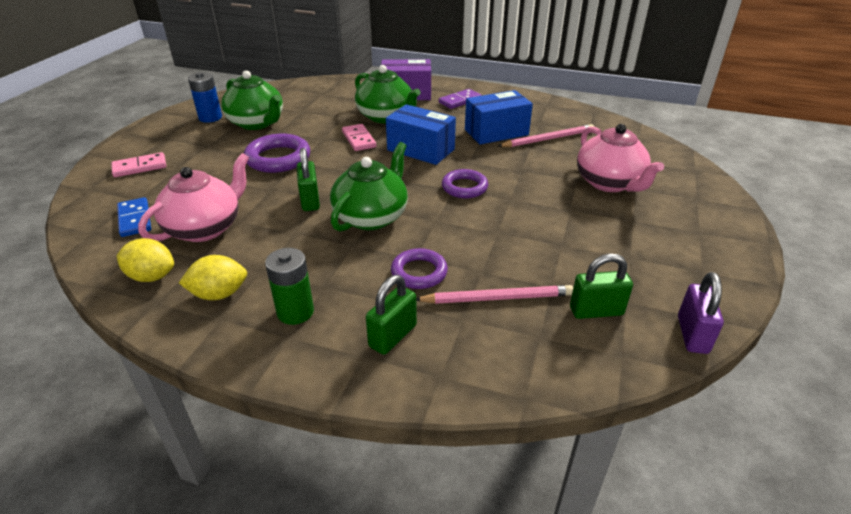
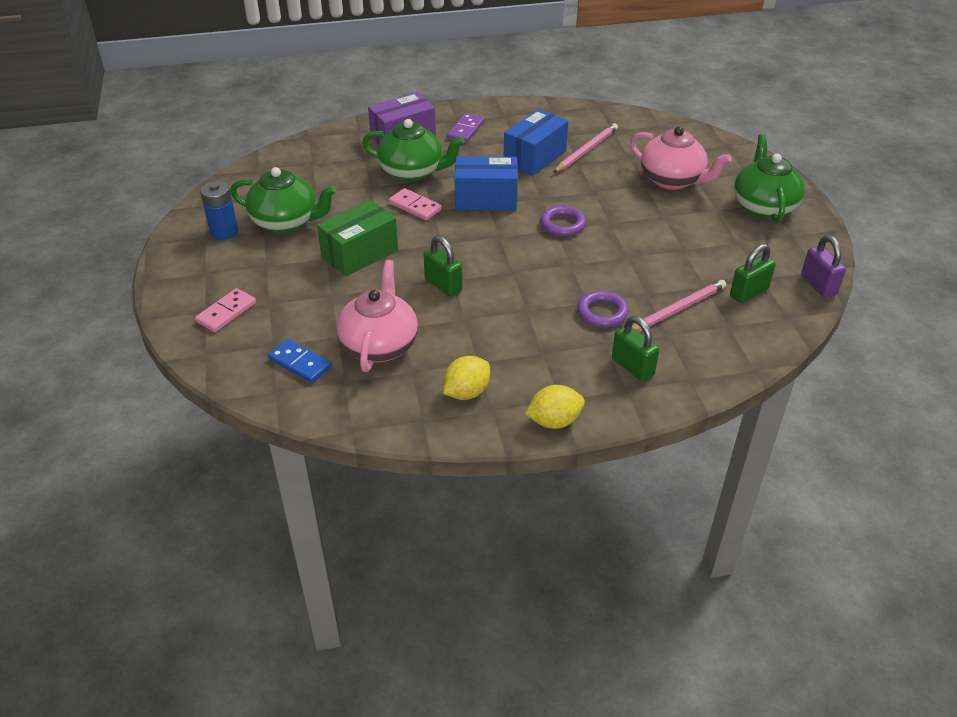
camera: 30 degrees left, 5 degrees up
(152, 276) = (389, 403): yellow lemon -> yellow lemon (554, 421)
(278, 158) = (360, 253): purple ring -> green box
(295, 312) = (543, 380): green battery -> none
(371, 217) = (514, 280): green teapot -> green teapot (763, 206)
(393, 336) = (632, 367): green padlock -> green padlock turned 45 degrees counterclockwise

